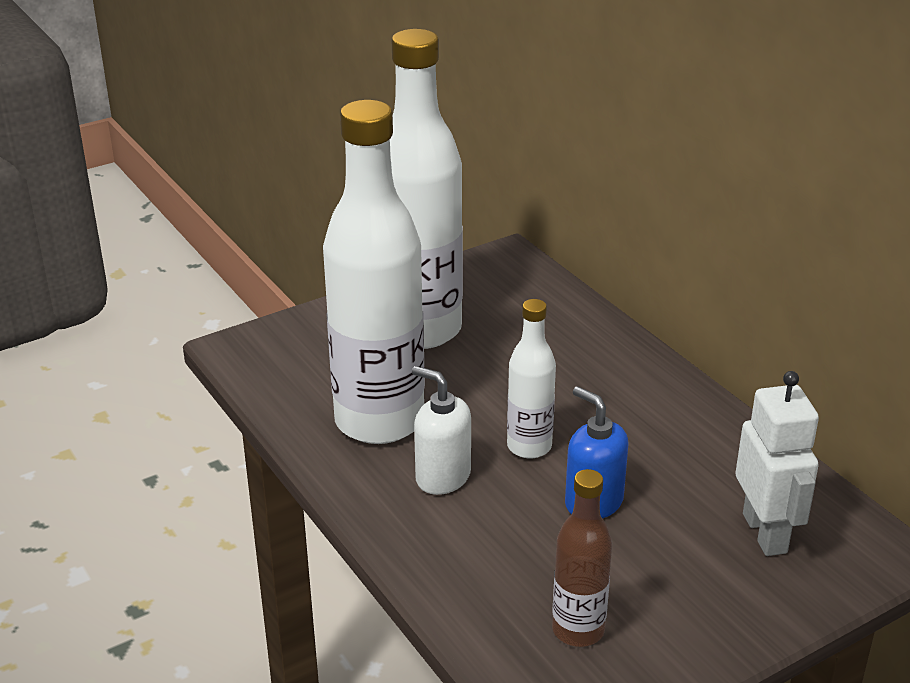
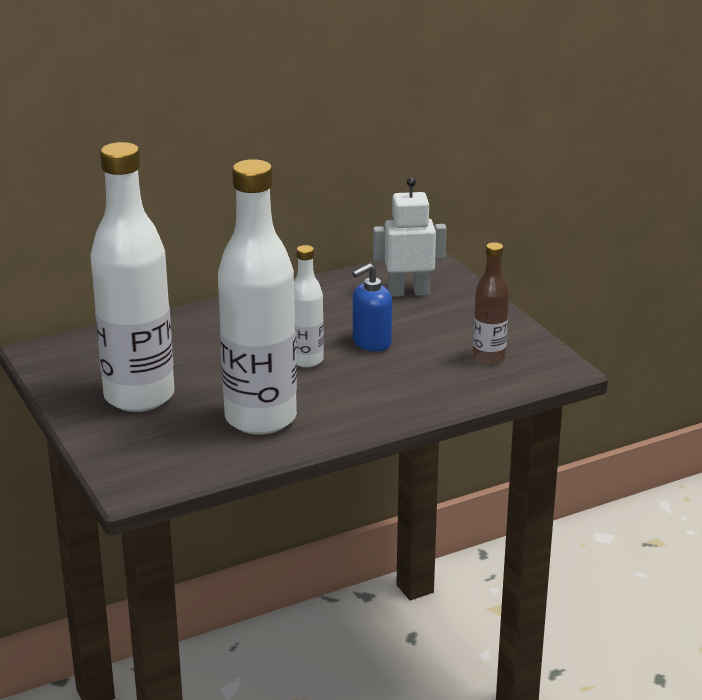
camera: 85 degrees left, 5 degrees down
(442, 477) = (334, 395): white soap dispenser -> none

